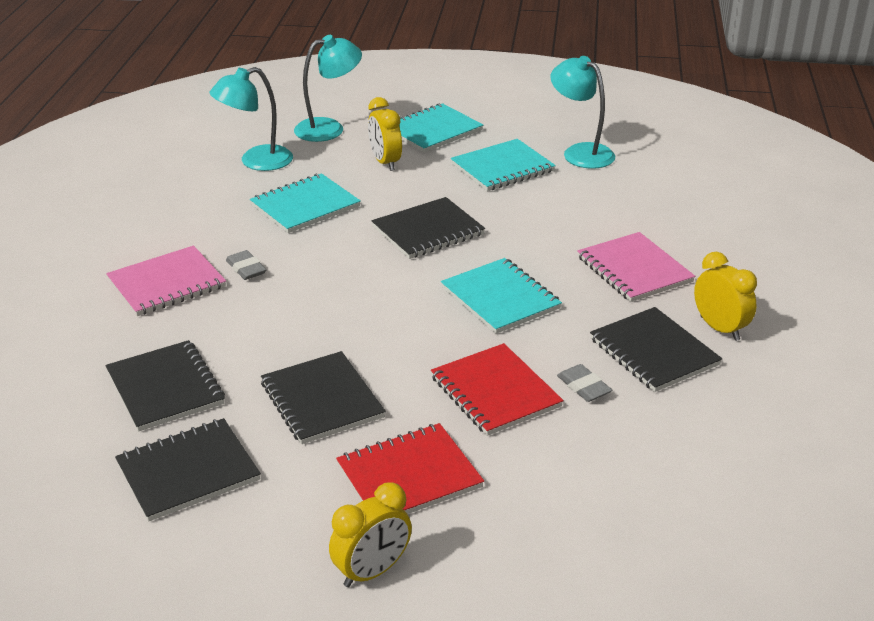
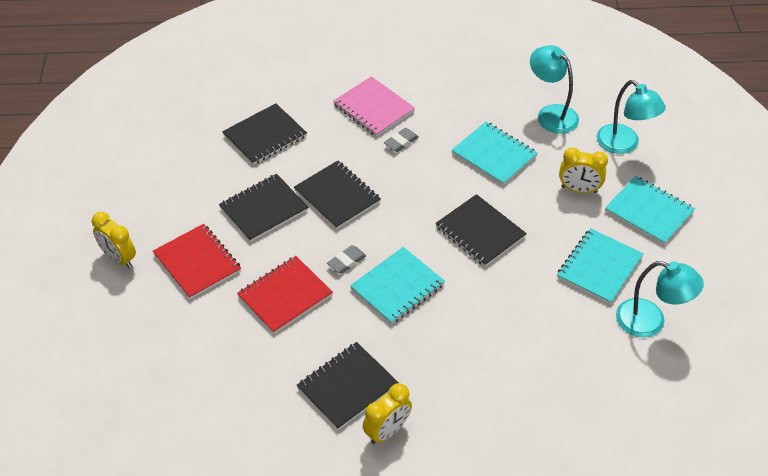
camera: 80 degrees right, 15 degrees up
(188, 472) = (192, 164): black notebook -> black notebook (337, 196)
(385, 162) = (579, 189): yellow clock -> yellow clock turned 135 degrees counterclockwise
(502, 168) = (599, 267): turquoise notebook -> turquoise notebook turned 75 degrees clockwise
(580, 152) = (650, 321): turquoise lamp -> turquoise lamp turned 75 degrees clockwise
(583, 387) = (298, 345): grey eraser -> grey eraser (346, 261)
(634, 270) = (459, 370): pink notebook -> none

